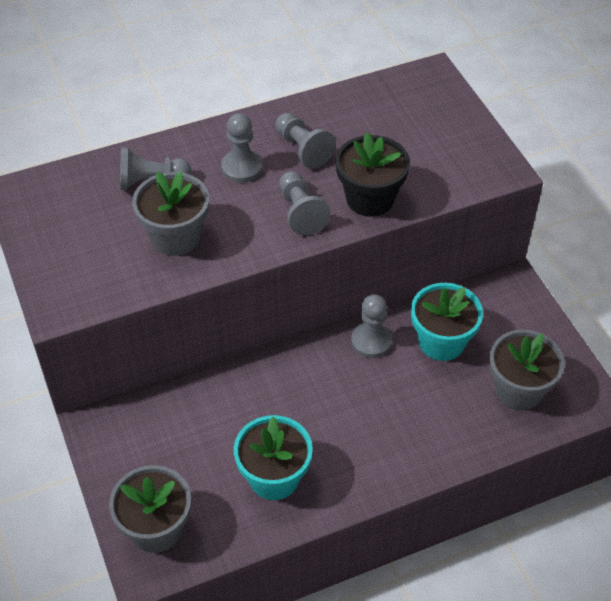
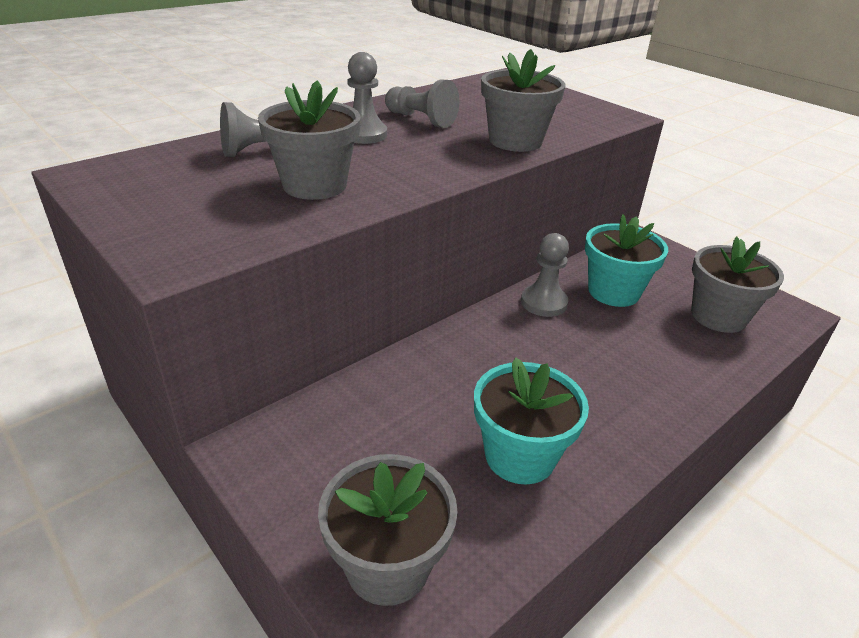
camera: 20 degrees left, 15 degrees down
(300, 212) = (450, 155): grey pawn -> none
(370, 199) = (515, 141): black flower pot -> grey flower pot

